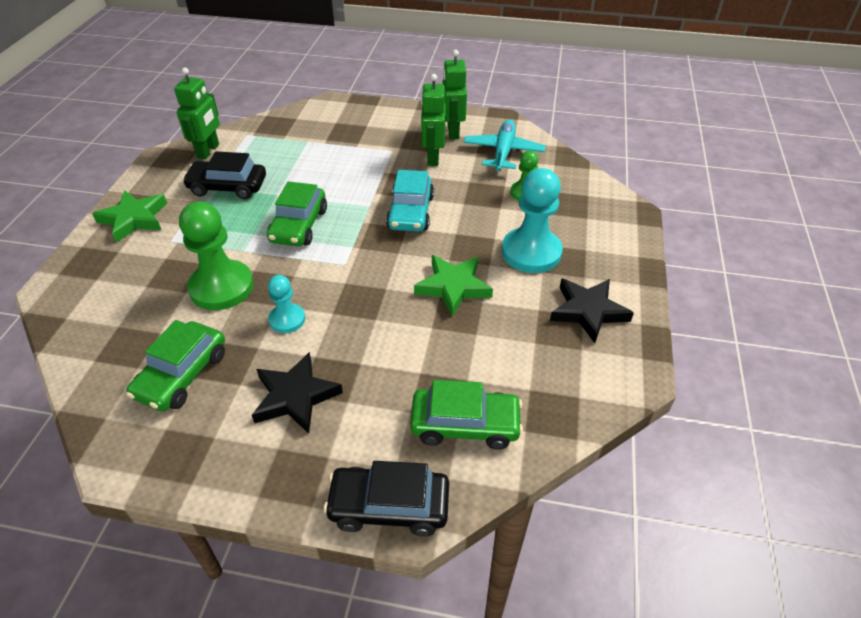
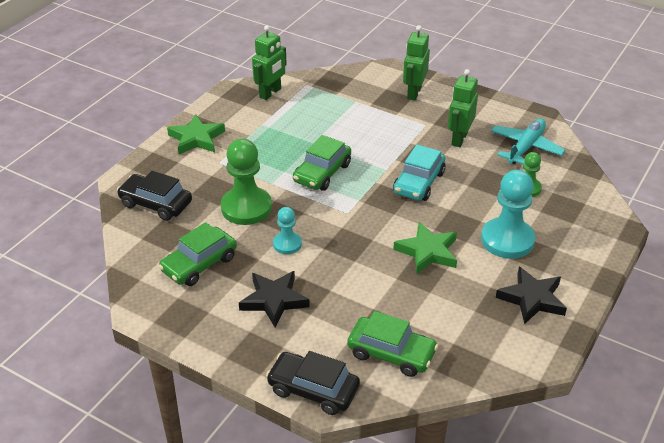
camera: 20 degrees right, 5 degrees down
(228, 187) = (276, 128): black car -> black car (156, 204)
(452, 132) = (488, 119): green robot -> green robot (414, 93)

